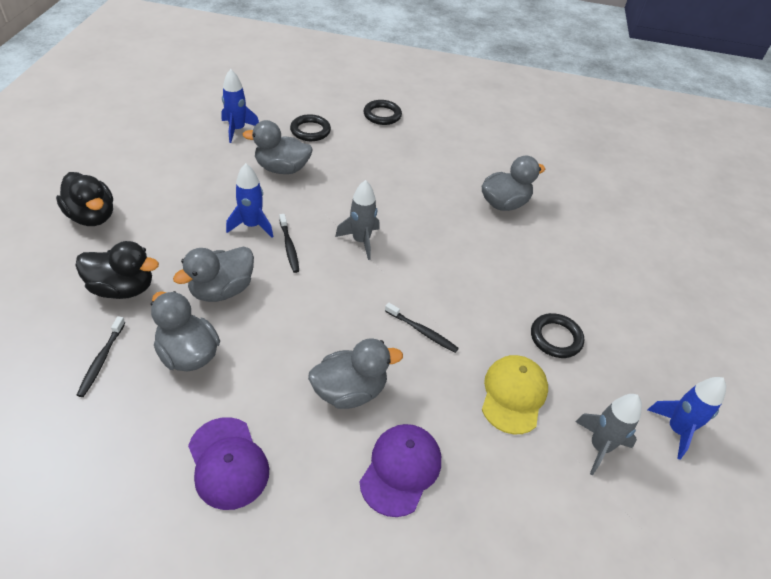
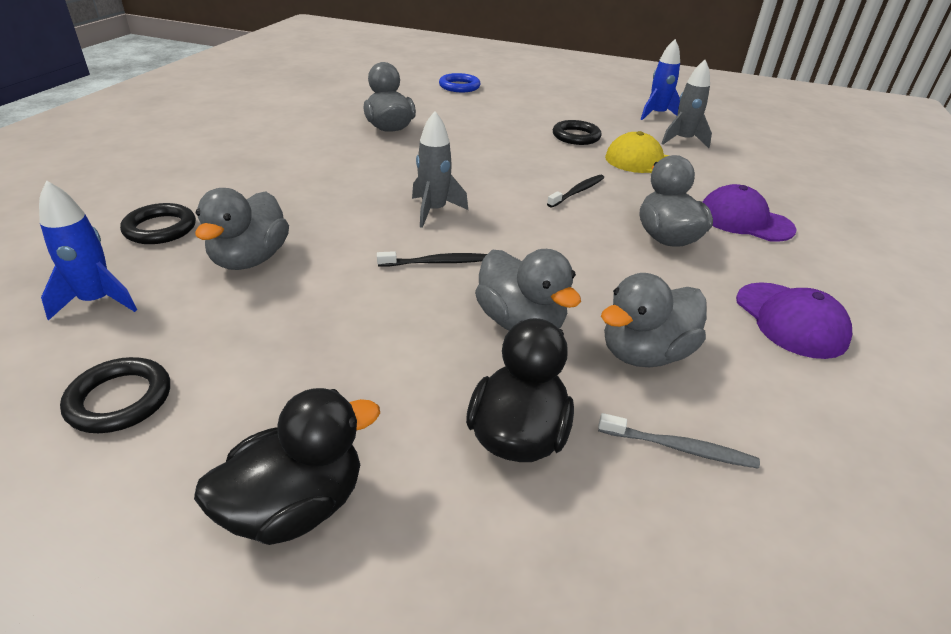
camera: 80 degrees left, 10 degrees down
(101, 360) = (679, 448): black toothbrush -> grey toothbrush
(228, 463) = (790, 320): purple cap -> purple cap turned 90 degrees clockwise
(252, 225) = (383, 292): blue rocket -> none
(382, 115) = (164, 171): black ring -> black ring (120, 400)
(643, 242) = (459, 86): none -> blue ring

